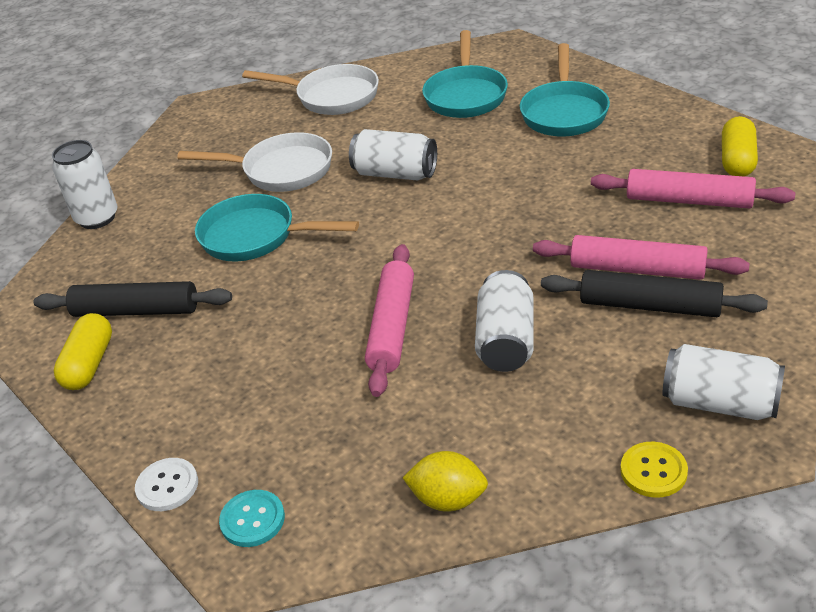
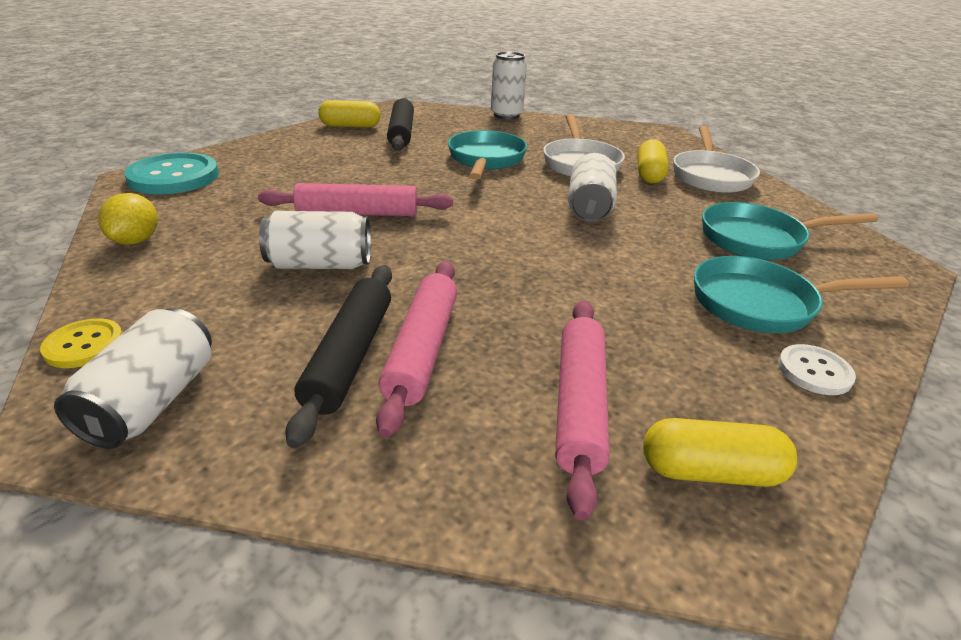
camera: 75 degrees right, 5 degrees down
(167, 486) = (224, 153): white button -> white button (814, 371)
(252, 520) = (174, 177): turquoise button -> turquoise button, size x1.89
(321, 130) = (649, 174): none -> yellow capsule

